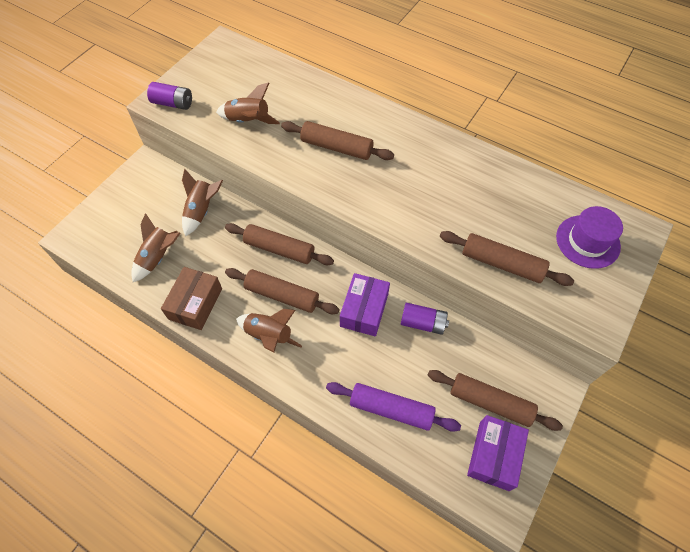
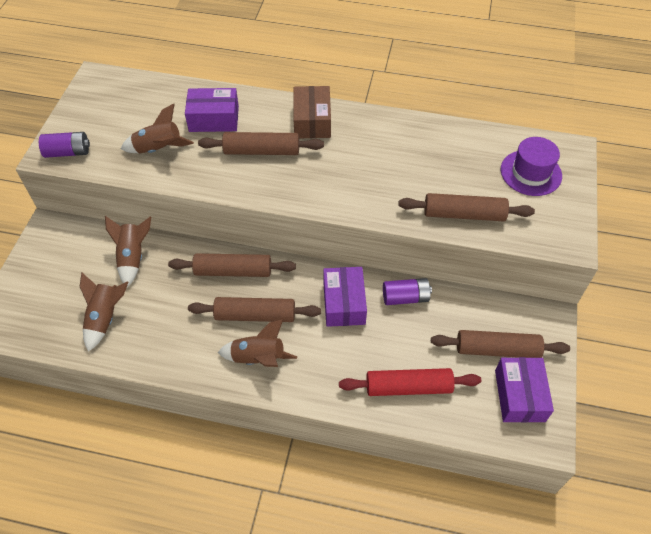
camera: 20 degrees left, 5 degrees down
(195, 304) = (167, 352): brown box -> brown box (312, 121)
(307, 106) = (214, 119): none -> purple box
(391, 409) = (408, 387): purple rolling pin -> red rolling pin

